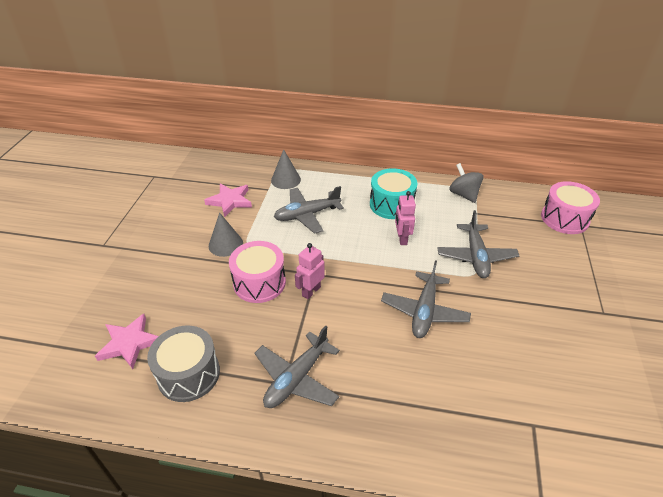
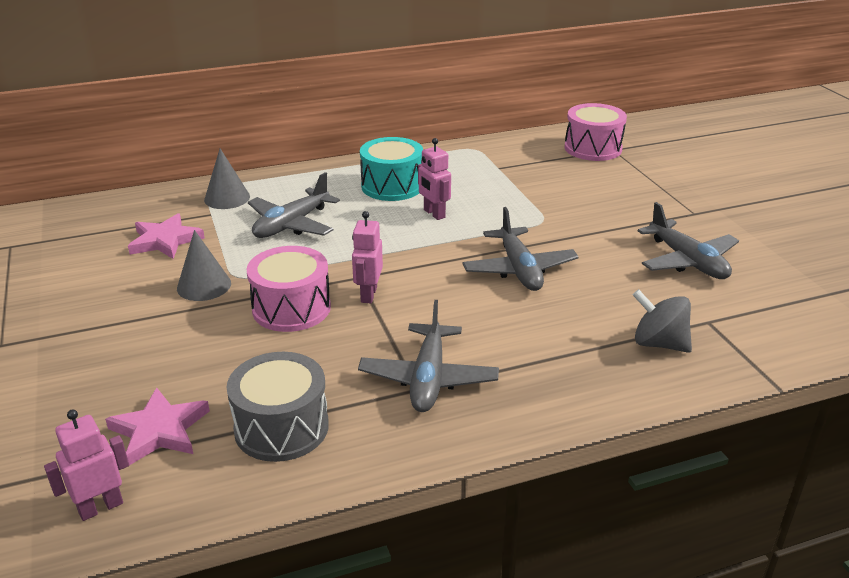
camera: 30 degrees left, 10 degrees down
(66, 383) = (100, 507): none -> pink robot
(464, 194) = (468, 155): grey spinning top -> grey spinning top (658, 343)
(476, 256) = (531, 205): grey plane -> grey plane (687, 261)

